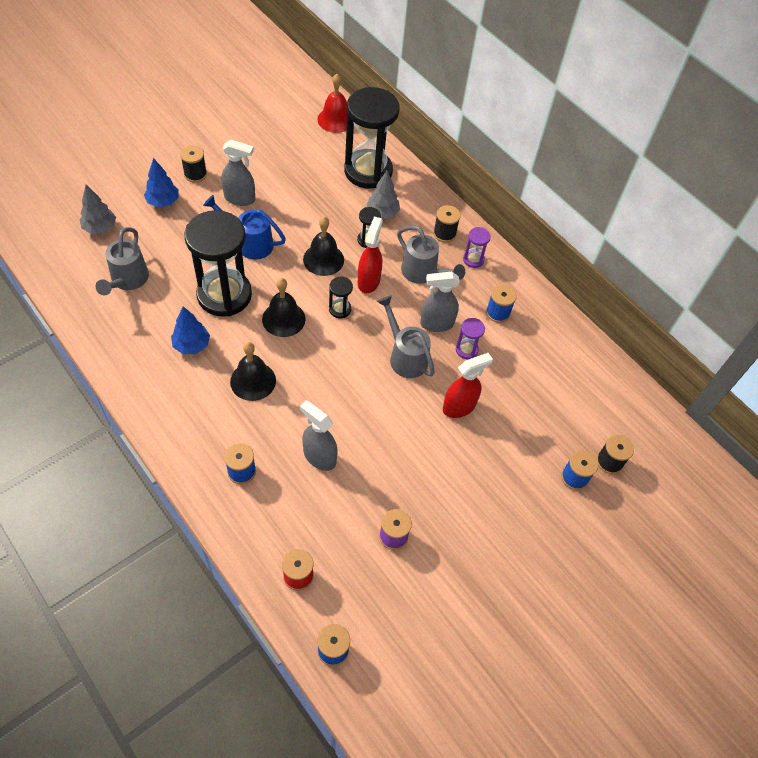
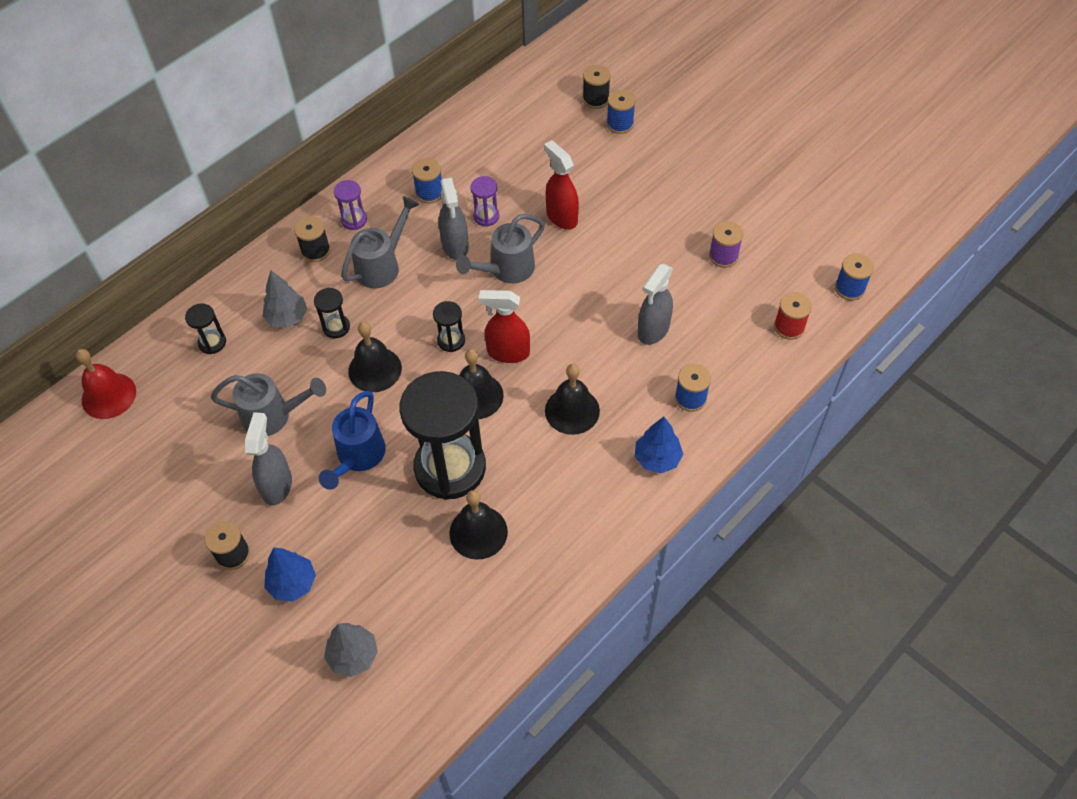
camera: 90 degrees left, 0 degrees up
(127, 280) = (444, 590): grey watering can -> grey watering can (273, 416)
(165, 305) = (478, 532): none -> black bell
(191, 345) = (535, 486): blue tree -> blue tree (657, 459)
(368, 171) = (212, 342): black hourglass -> black hourglass, size x0.42
(369, 281) = (403, 317): red spray bottle -> red spray bottle (508, 352)

